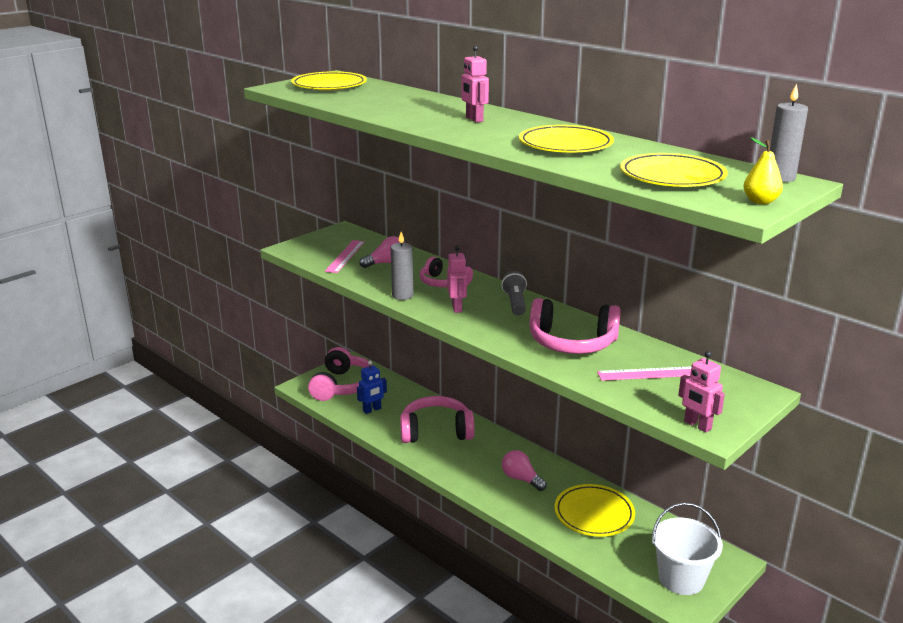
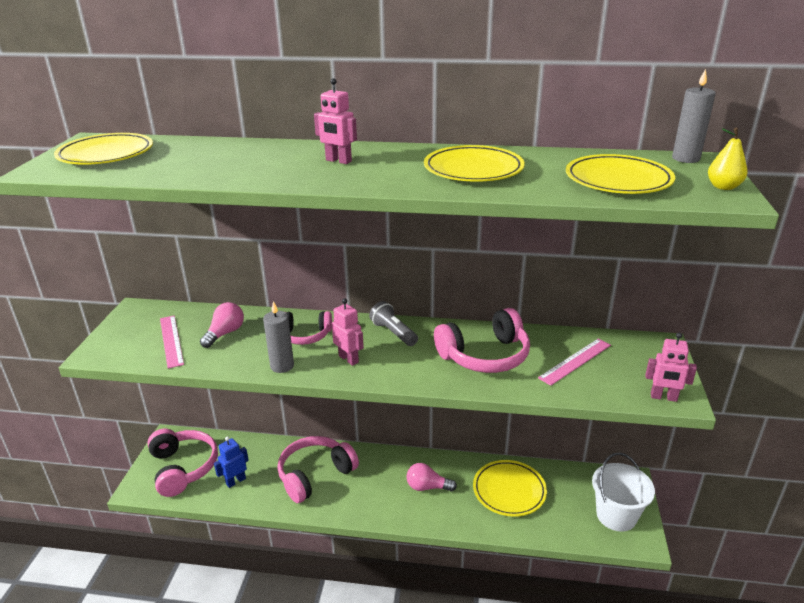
camera: 35 degrees left, 5 degrees up
(372, 410) = (235, 481): blue robot -> blue robot turned 150 degrees counterclockwise

